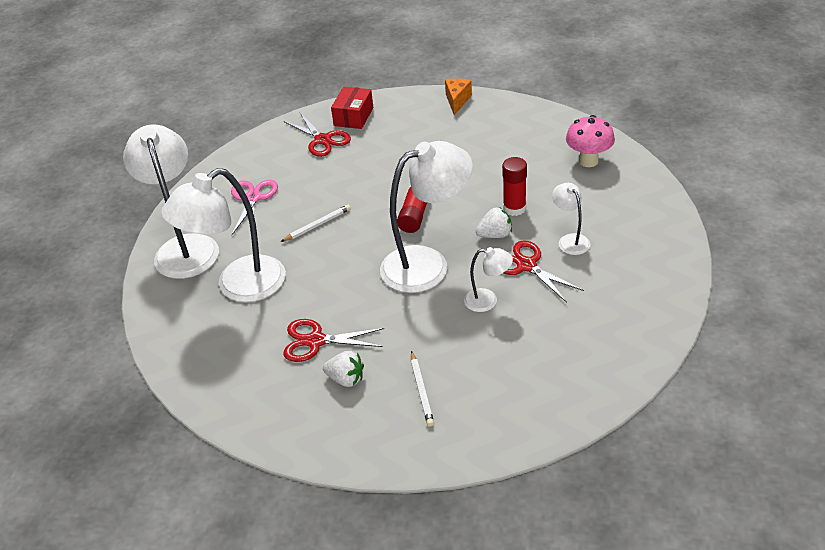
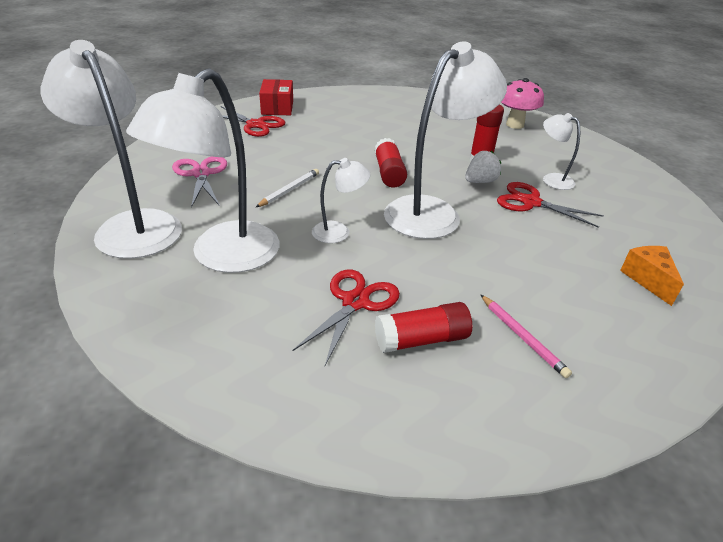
camera: 25 degrees left, 5 degrees down
(316, 341) = (355, 302): red scissors -> red scissors turned 135 degrees clockwise
(346, 379) = (421, 340): white strawberry -> red glue stick
(421, 390) = (522, 337): white pencil -> pink pencil
(457, 101) = (368, 94): orange cheese -> orange cheese (648, 280)
(488, 301) = (520, 236): white lamp -> white lamp (339, 232)

